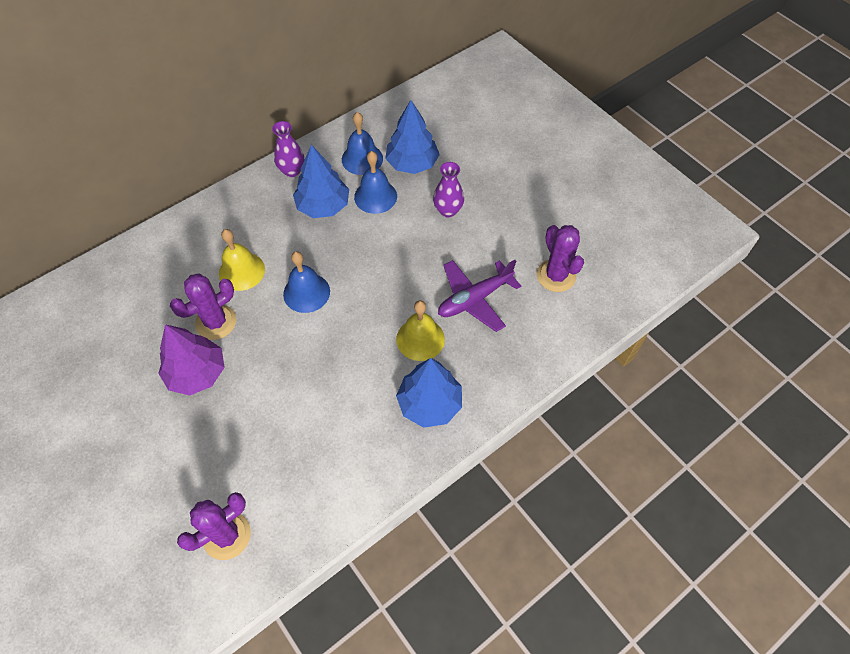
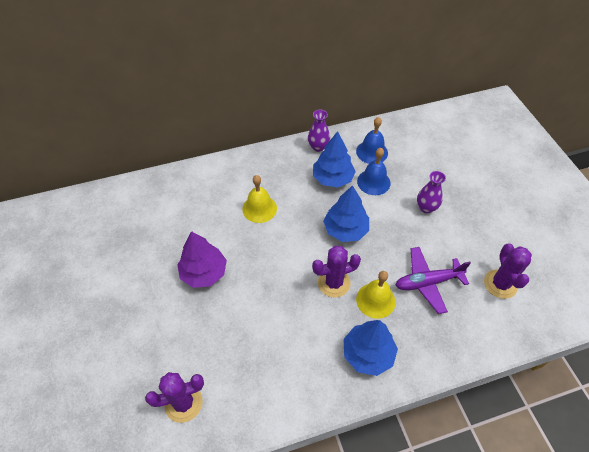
camera: 20 degrees right, 5 degrees down
(216, 322) = (229, 240): purple cactus -> purple cactus (334, 283)
(306, 292) = (300, 238): blue bell -> none
(412, 163) = (408, 165): blue tree -> blue tree (345, 230)

